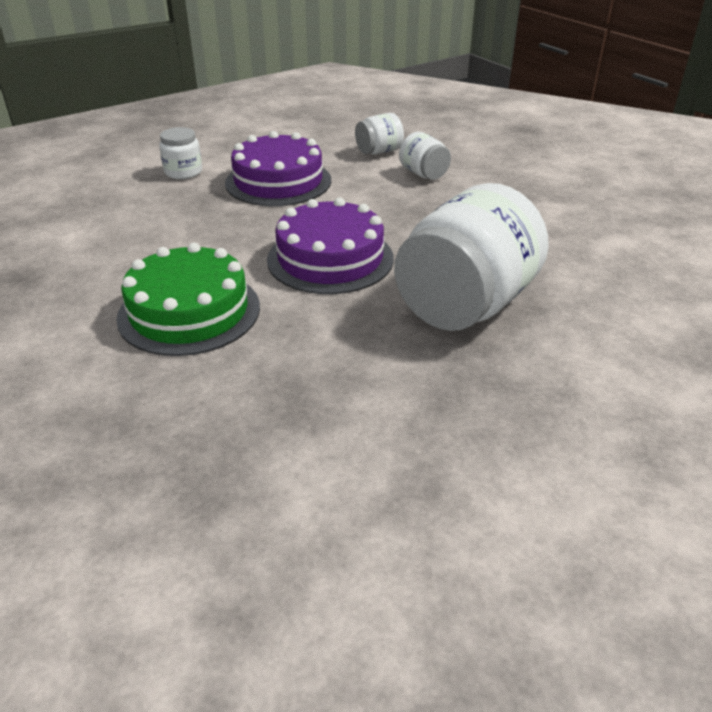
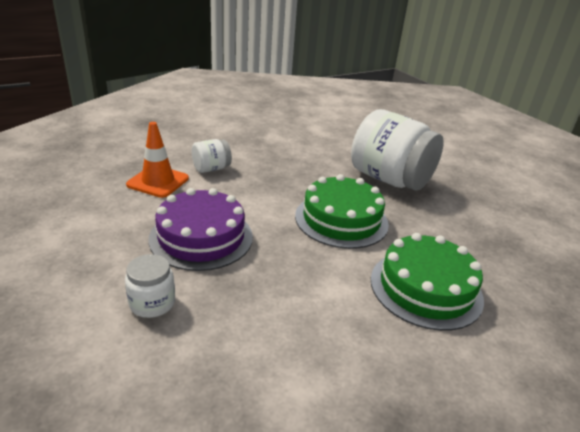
camera: 90 degrees left, 5 degrees down
(330, 259) = (341, 219): purple cake -> green cake
(379, 152) = (158, 181): white jar -> orange traffic cone

